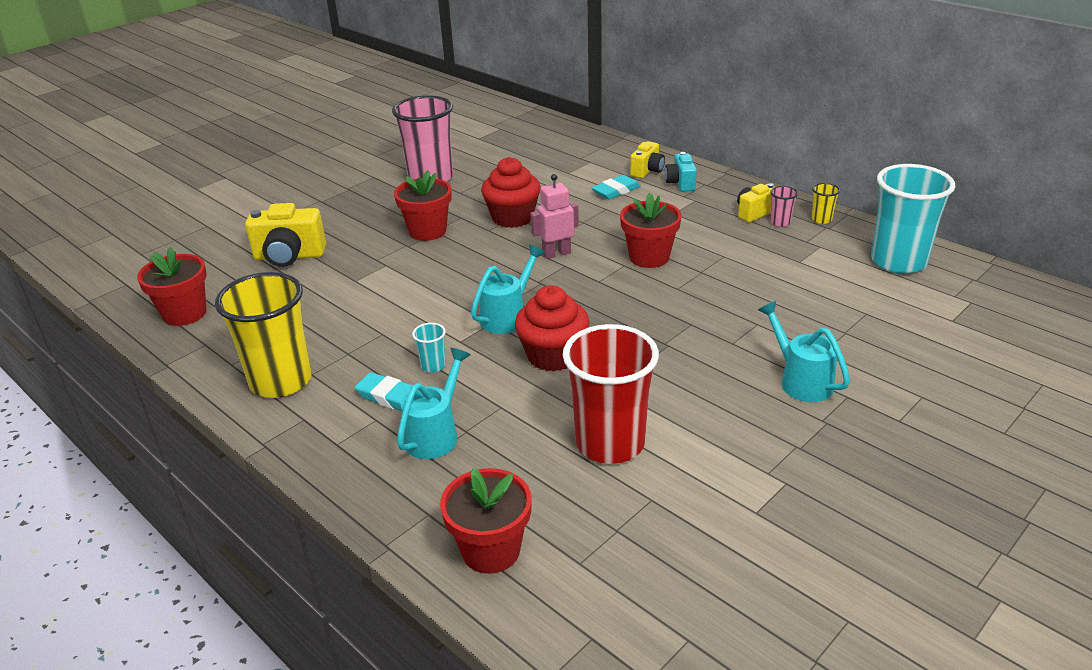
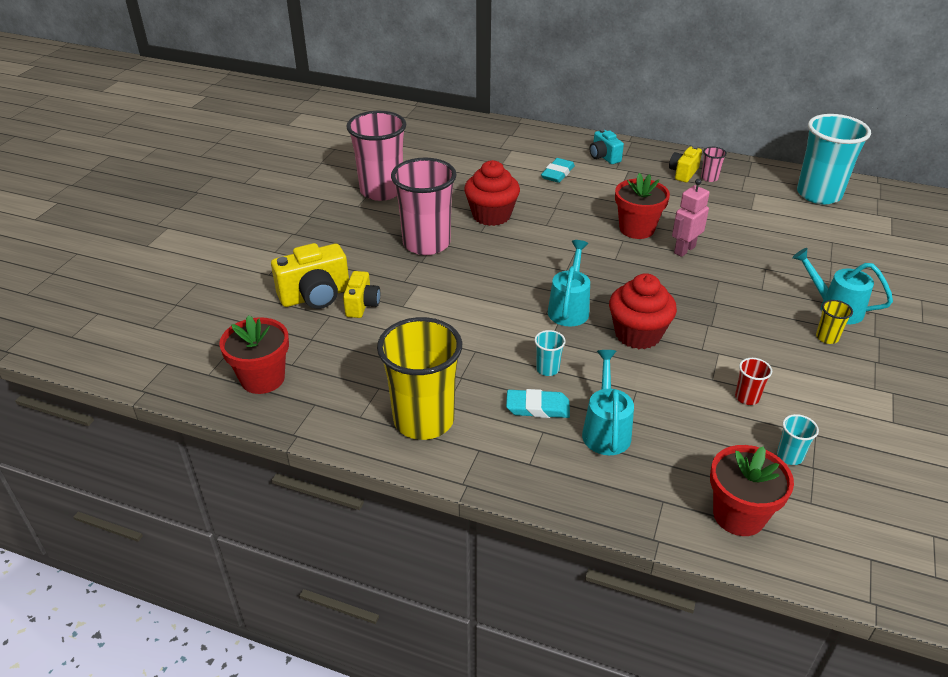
camera: 25 degrees left, 5 degrees up
(427, 231) = (426, 243): red flower pot -> pink cup
(556, 253) = (559, 241): pink robot -> pink robot (684, 250)
(601, 512) = (789, 456): none -> turquoise cup
(610, 443) = (747, 397): red cup -> red cup, size x0.41
(647, 171) = (567, 150): yellow camera -> yellow camera (362, 305)
(821, 219) = (737, 169): yellow cup -> yellow cup (827, 337)

